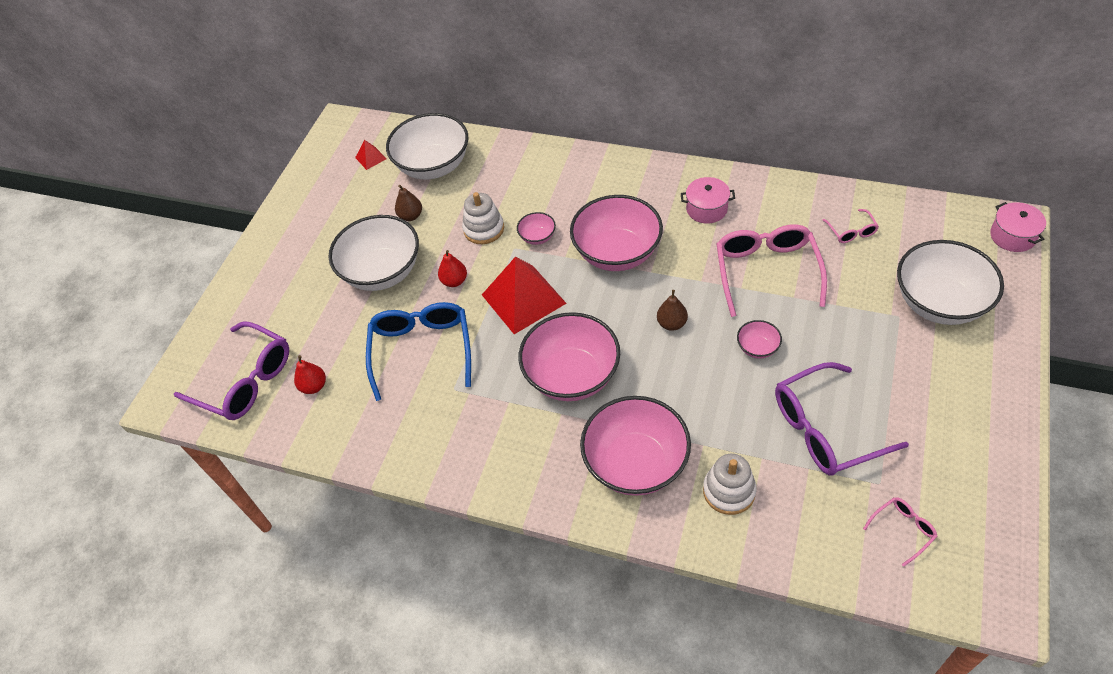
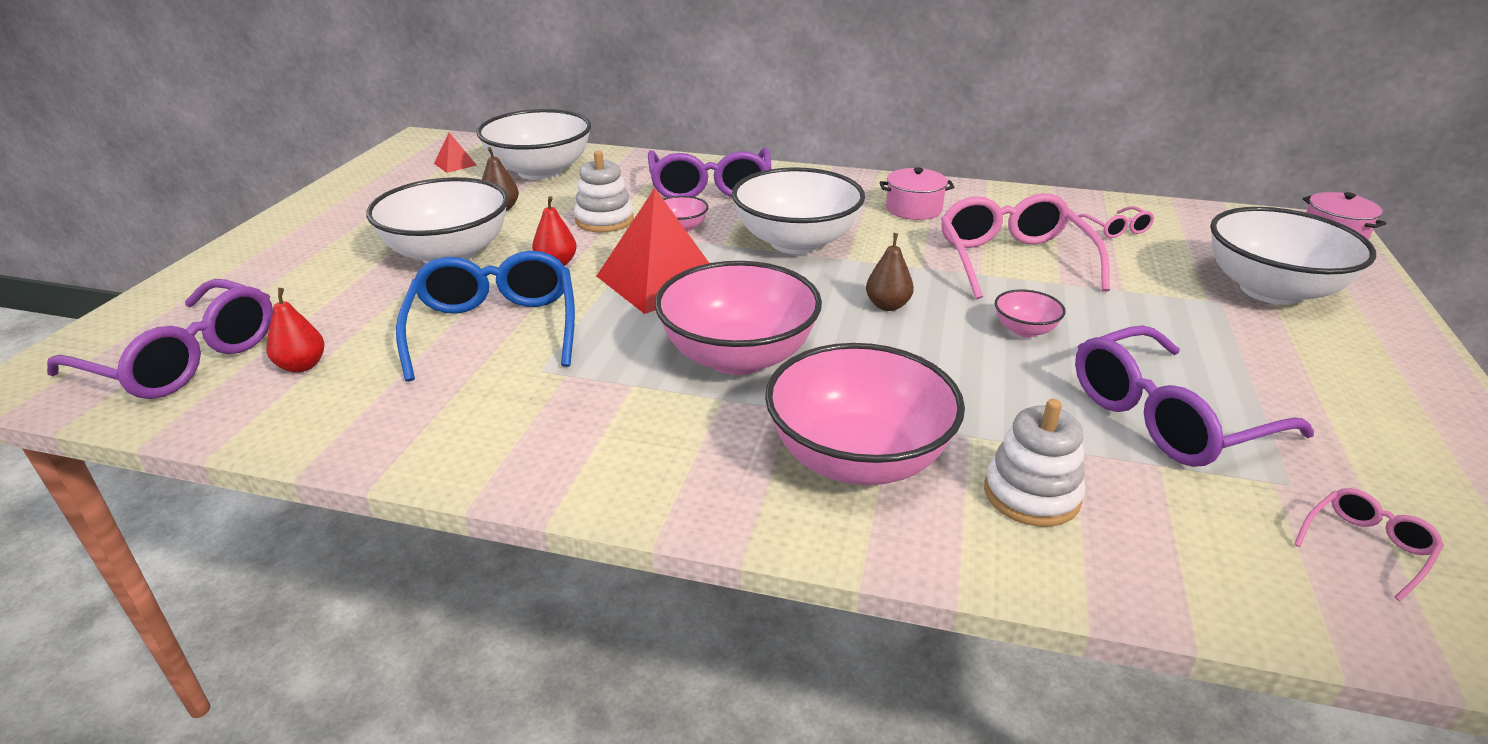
camera: 10 degrees left, 20 degrees down
(559, 184) = (710, 187): none -> purple glasses
(617, 253) = (796, 242): pink bowl -> white bowl

